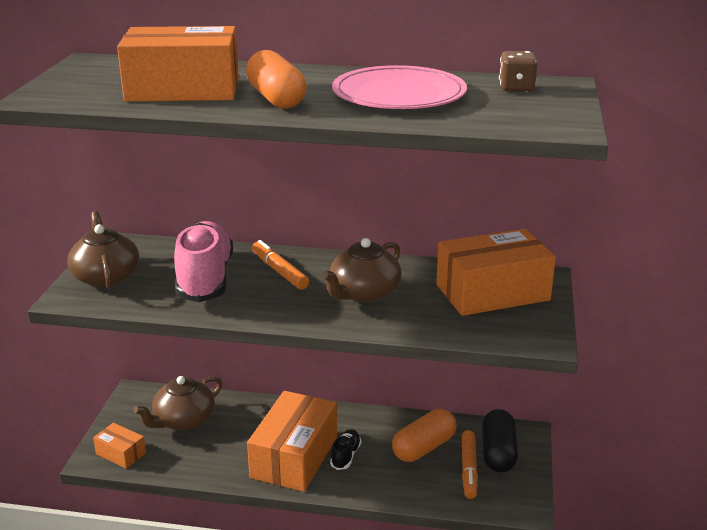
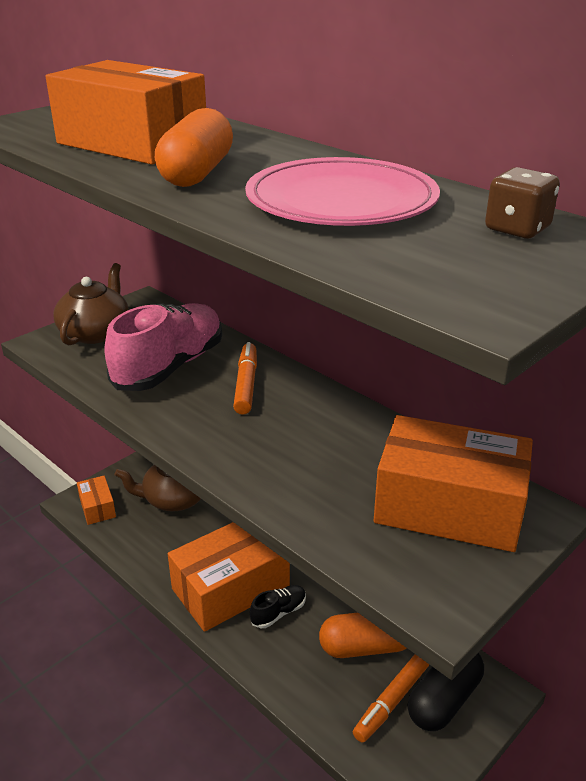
camera: 35 degrees right, 5 degrees up
(364, 293) = (299, 445): brown teapot -> none

